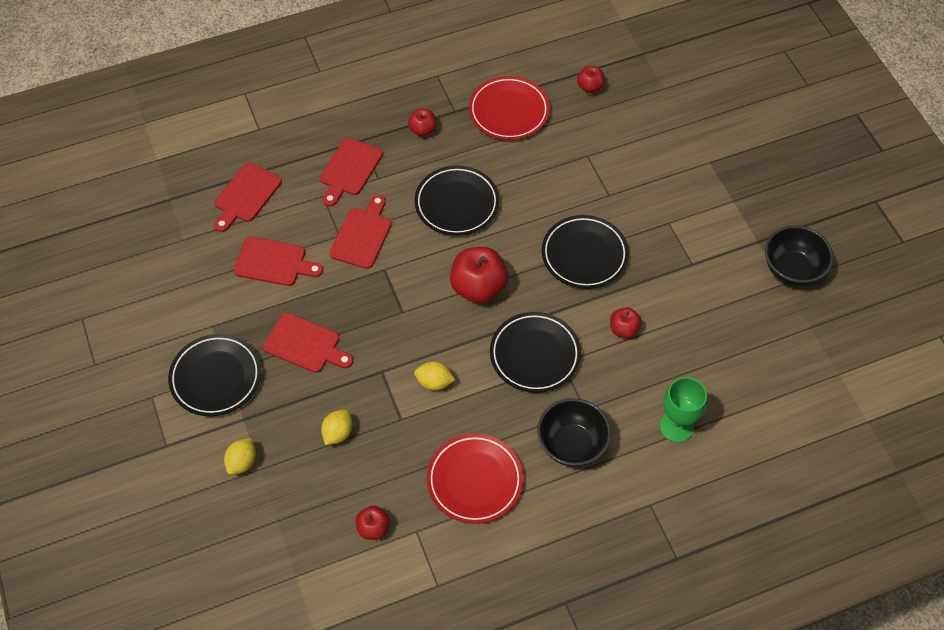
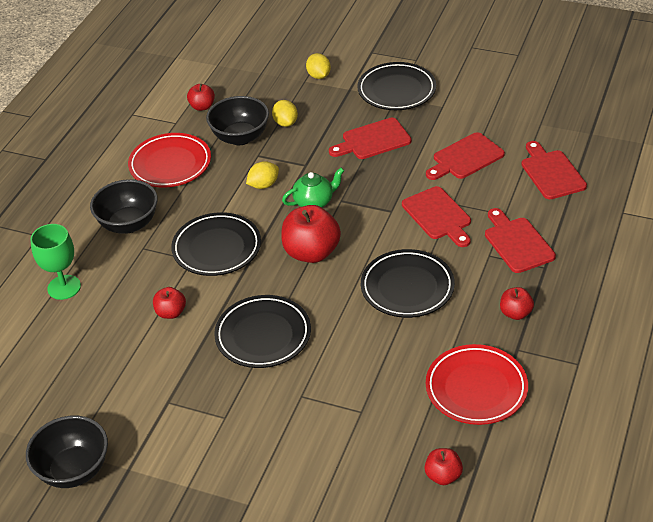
camera: 135 degrees right, 15 degrees down
(389, 454) = (240, 137): none -> black bowl
(421, 329) = (314, 202): none -> green teapot

